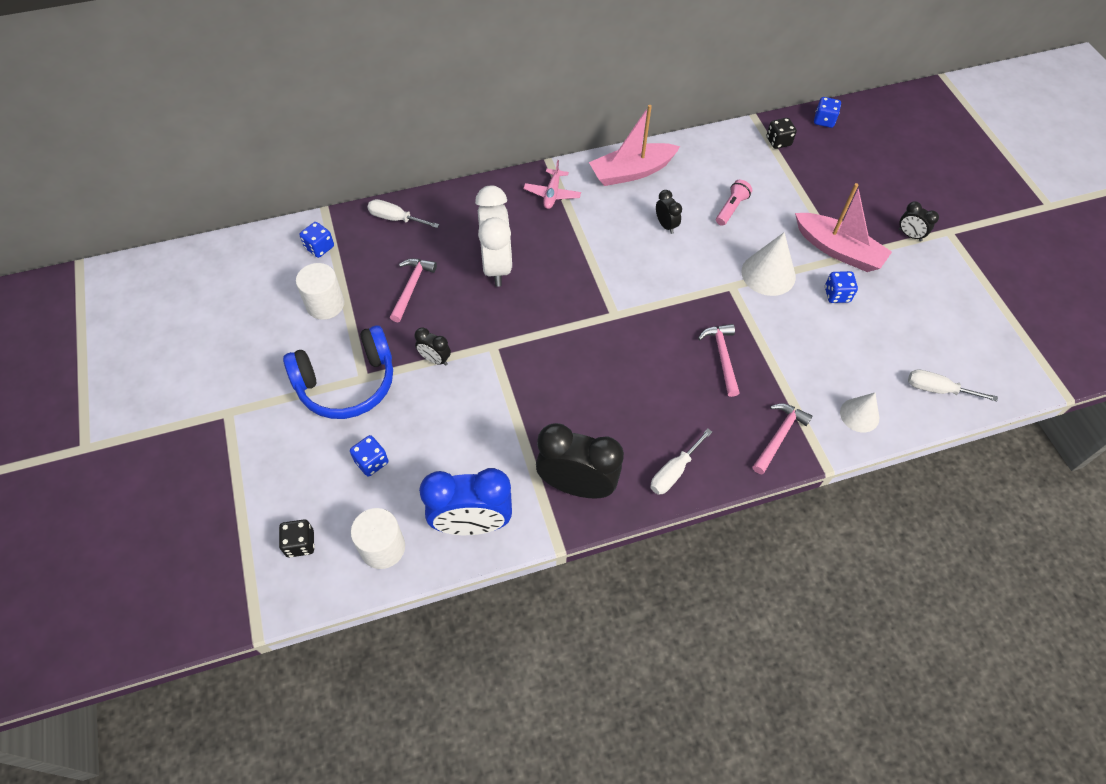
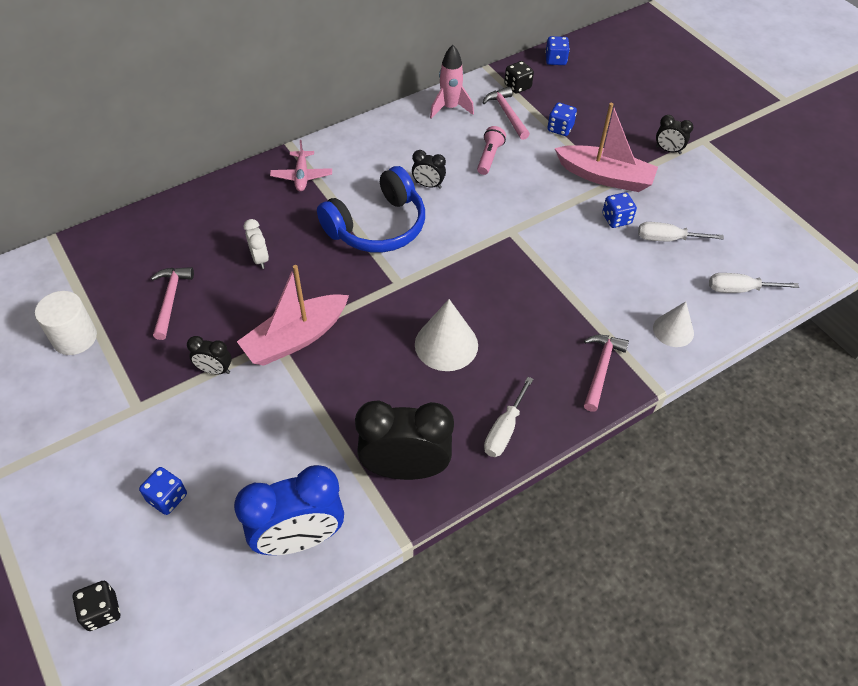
camera: 15 degrees left, 5 degrees down
(319, 247) = (55, 278): blue dice -> blue dice (560, 128)
(347, 383) = (119, 417): blue headphones -> blue headphones (377, 226)
(382, 547) = (202, 591): white cylinder -> none
(396, 219) = (136, 232): white screwdriver -> white screwdriver (667, 239)
(496, 266) = (260, 259): white clock -> white clock, size x0.47
(631, 172) = (379, 140): pink boat -> pink boat (296, 338)
(666, 225) = (428, 185): black clock -> black clock turned 150 degrees clockwise
(706, 152) = (450, 108): none -> pink rocket
(722, 357) = (521, 302): pink hammer -> pink hammer (507, 114)
(768, 274) = (544, 212): white cone -> white cone (446, 344)

